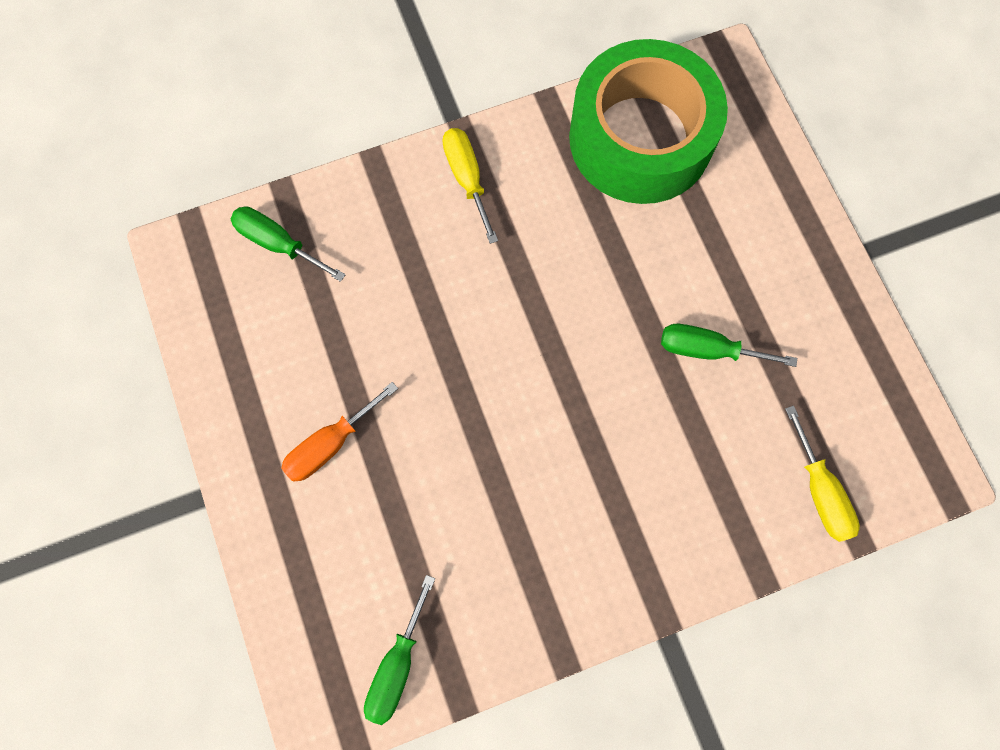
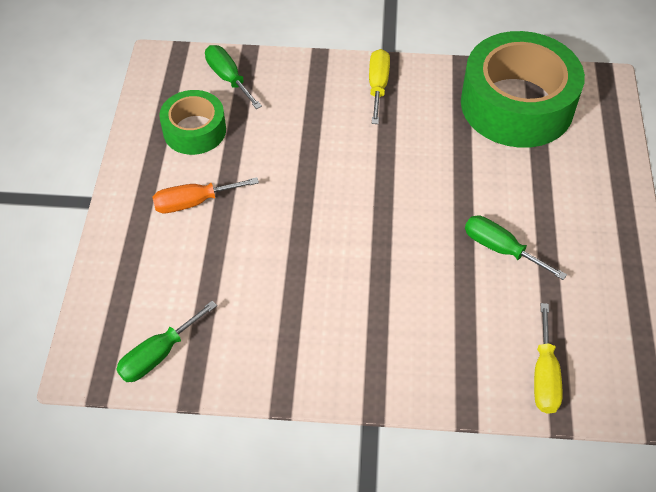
camera: 25 degrees right, 20 degrees down
(277, 340) = (194, 130): none -> green tape

